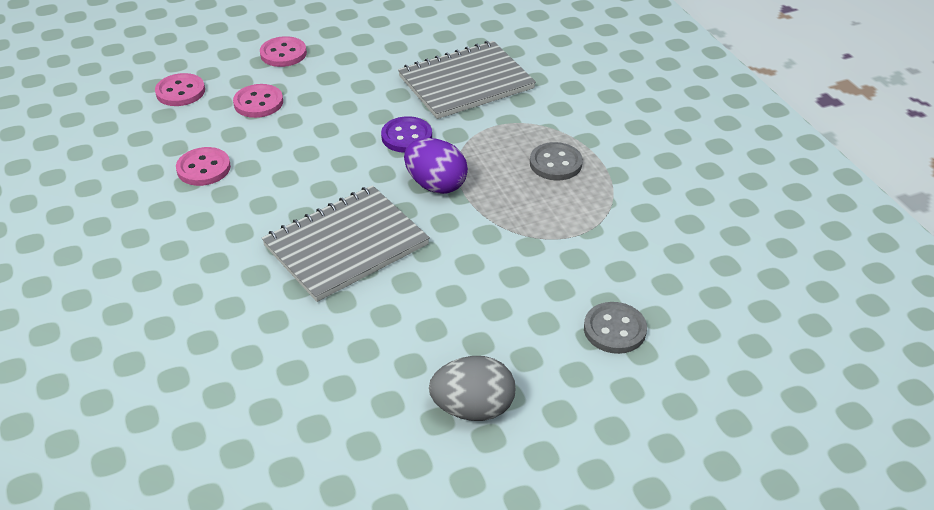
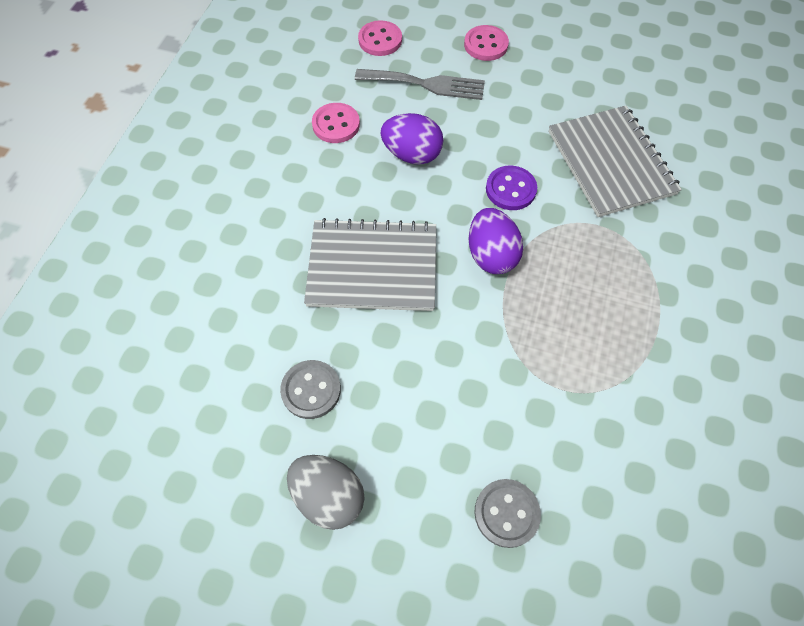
camera: 40 degrees right, 20 degrees up
(258, 103) = (426, 84): pink button -> grey fork
(298, 155) = (412, 154): none -> purple egg
(466, 83) = (610, 163): grey notebook -> grey notebook turned 60 degrees clockwise
(555, 163) = (613, 301): grey button -> grey button (311, 390)

